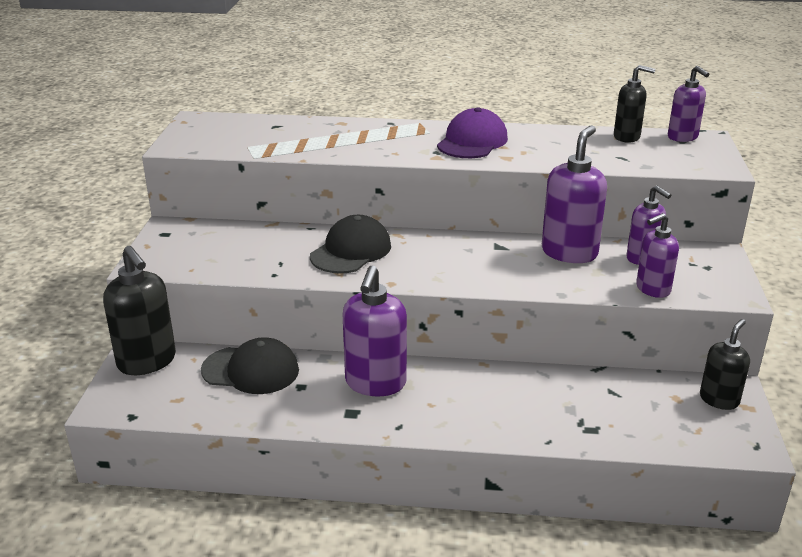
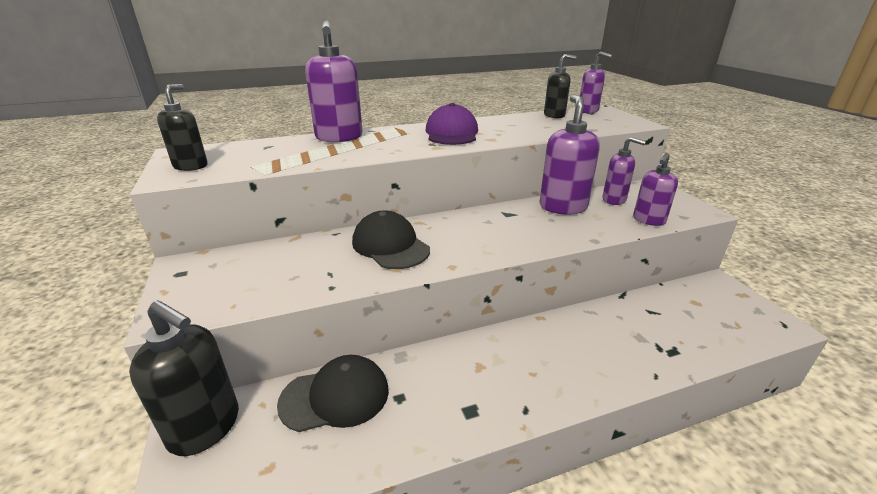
camera: 25 degrees left, 0 degrees up
(351, 251) = (390, 246): black cap -> black cap turned 45 degrees counterclockwise
(375, 383) = (468, 368): purple soap dispenser -> purple soap dispenser (339, 137)
(719, 399) = (721, 294): black soap dispenser -> black soap dispenser (191, 166)

